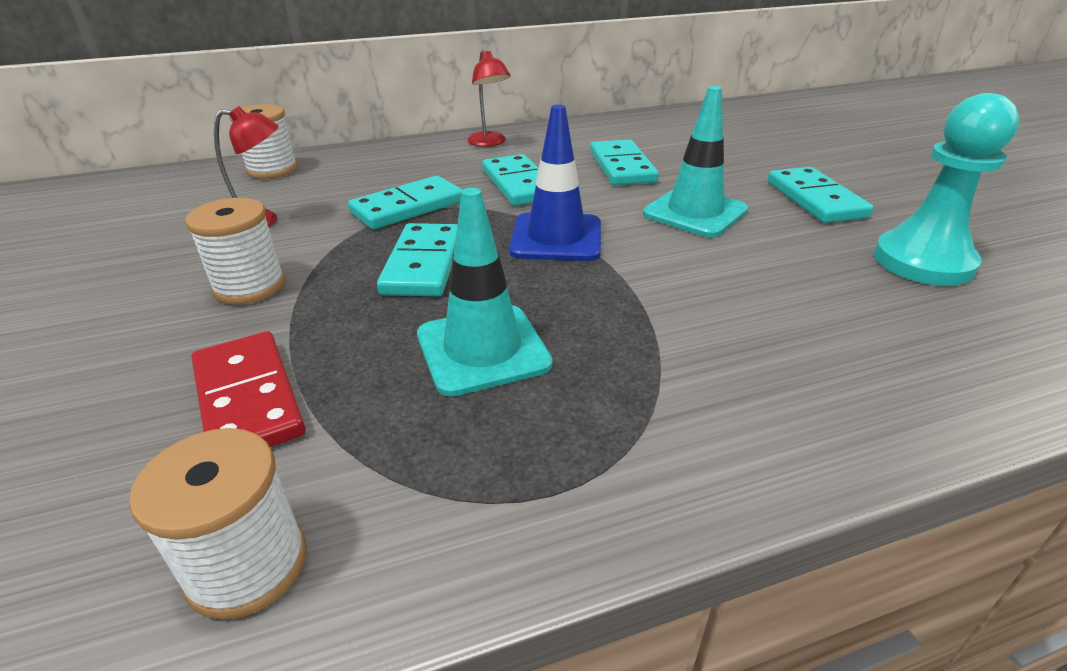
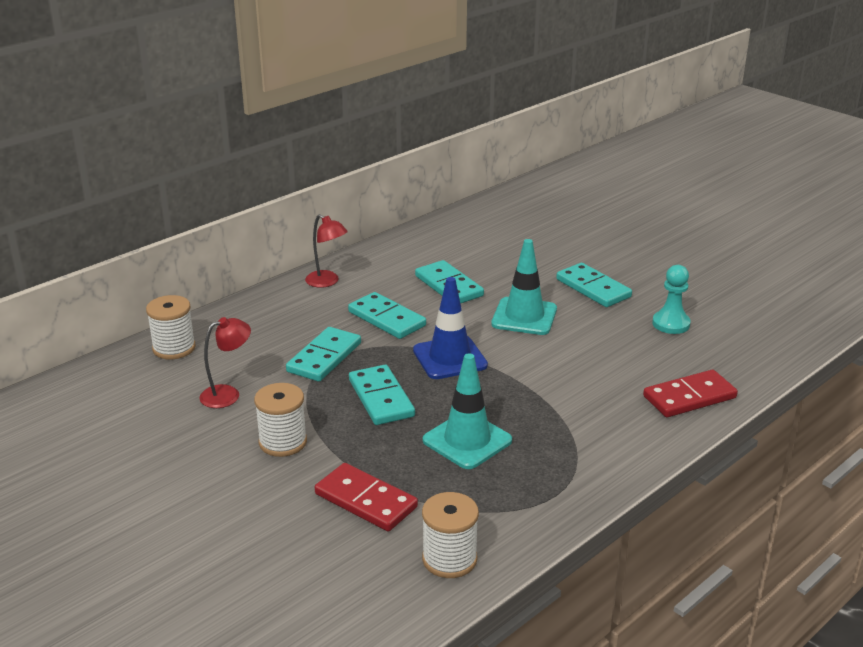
camera: 25 degrees left, 5 degrees down
(919, 380) = (689, 397): none -> red domino
(923, 261) = (671, 324): turquoise pawn -> turquoise pawn, size x0.66

